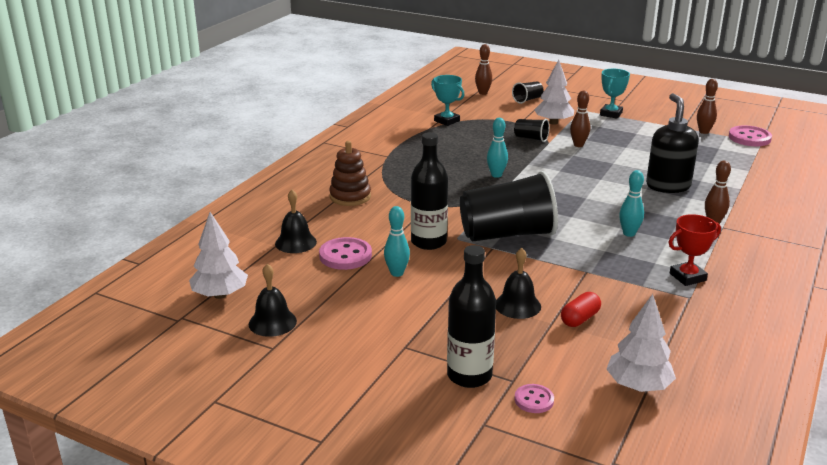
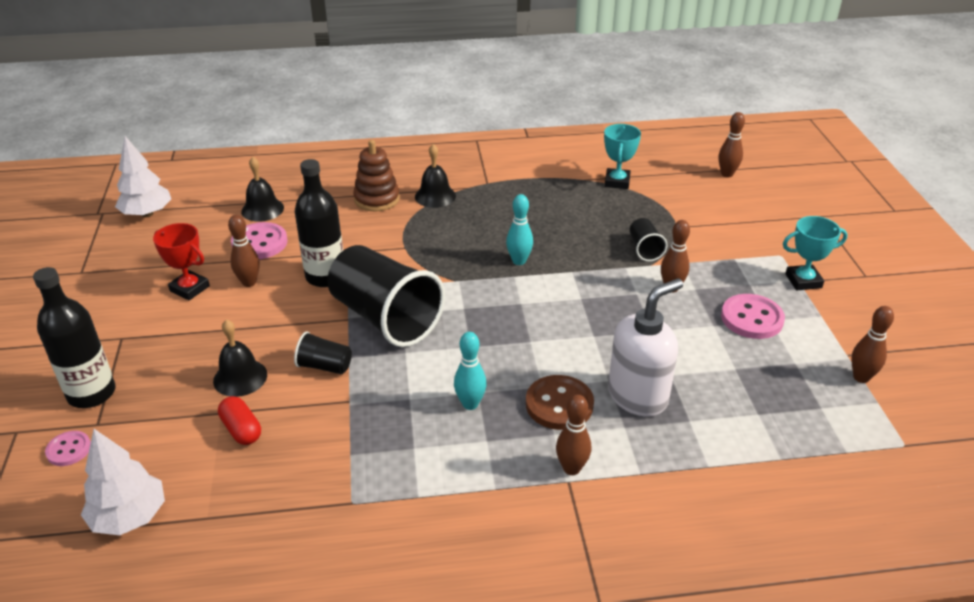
camera: 55 degrees right, 10 degrees up
(272, 322) = (120, 255): black bell -> black bell (435, 196)
(397, 273) = (249, 282): turquoise bowling pin -> brown bowling pin
(527, 100) = (753, 208): black cup -> black cup (324, 366)
(553, 122) = (712, 248): white tree -> none
(580, 319) = (241, 430): red capsule -> red capsule turned 45 degrees clockwise
(654, 208) = (559, 404): none -> brown button
(668, 186) = (638, 396): black soap dispenser -> white soap dispenser
(687, 277) = (400, 486): red trophy -> red trophy (190, 288)
(749, 138) = (903, 429): pink button -> pink button (752, 318)

